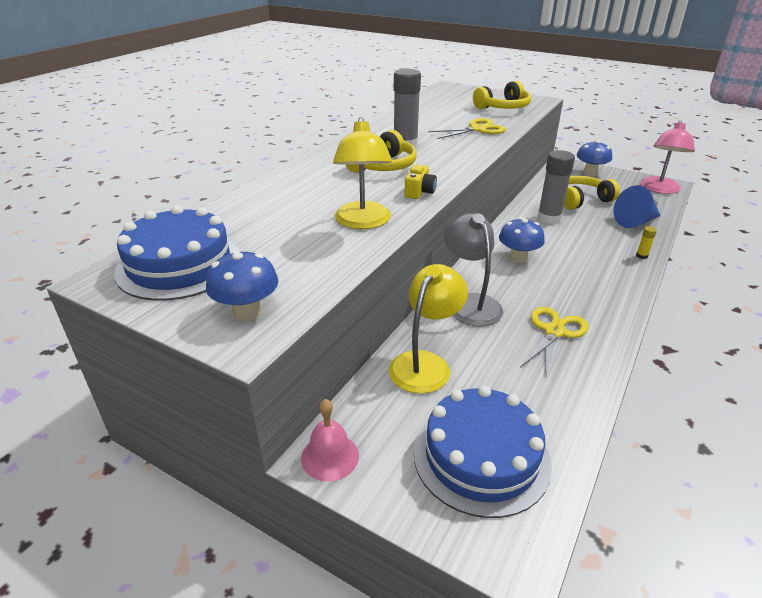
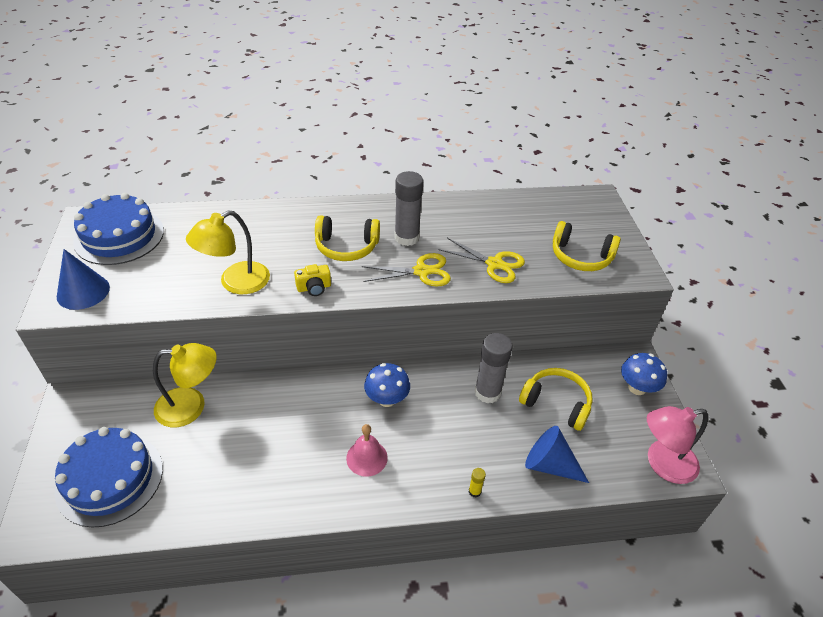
camera: 50 degrees right, 10 degrees up
(247, 312) = (83, 291): blue mushroom -> blue cone
(330, 456) = (72, 404): pink bell -> pink bell (367, 458)
(470, 303) = (288, 398): grey lamp -> none
(554, 331) = (285, 467): yellow scissors -> yellow scissors (421, 271)

